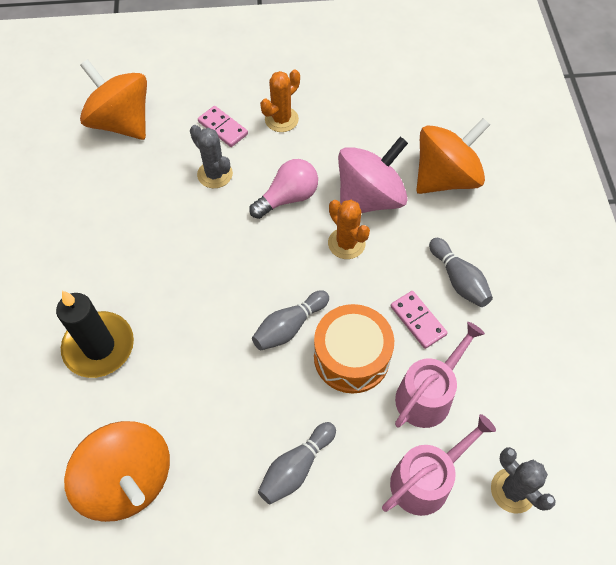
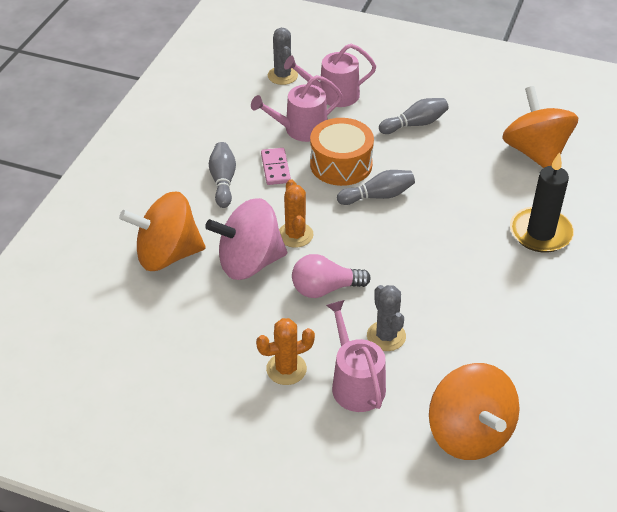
camera: 155 degrees left, 15 degrees down
(223, 128) = (355, 383): pink domino -> pink watering can

